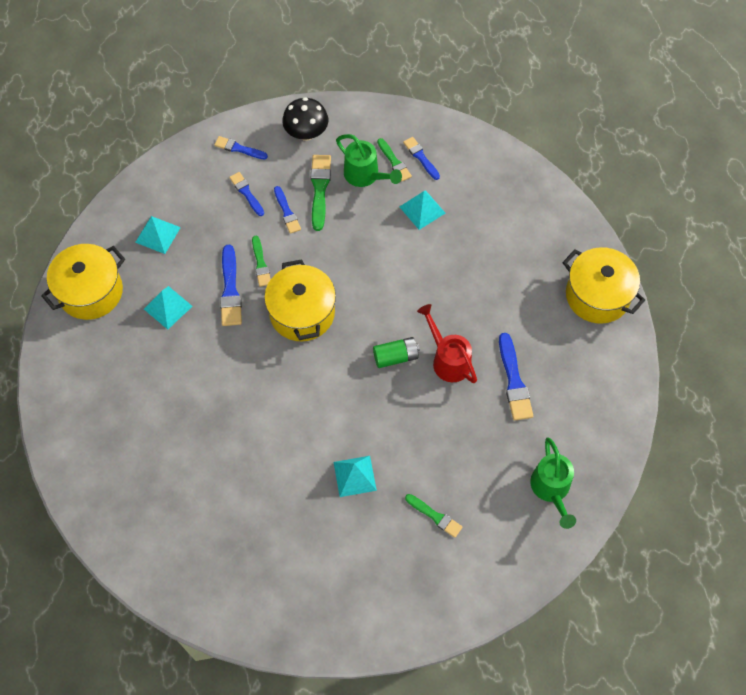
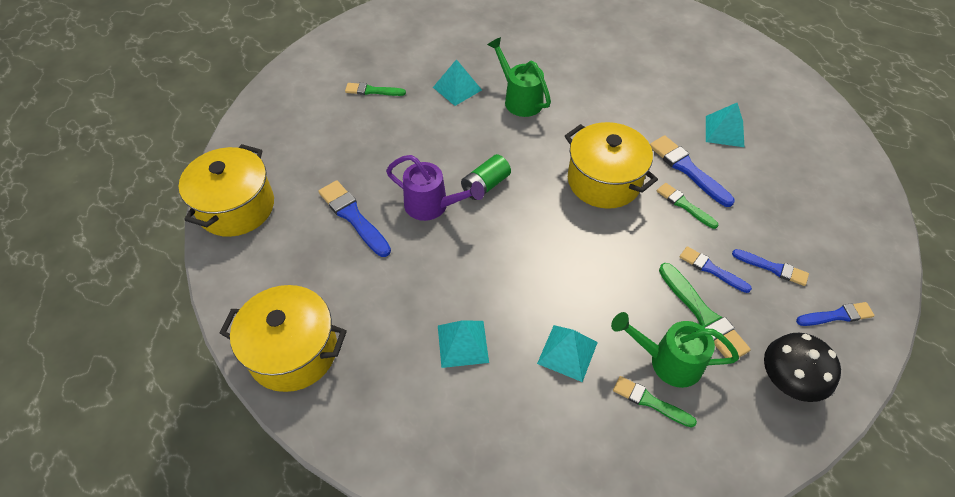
camera: 150 degrees right, 10 degrees down
(91, 292) = (799, 113): yellow pot -> yellow pot (236, 207)
(157, 234) = (805, 183): turquoise pyramid -> turquoise pyramid (463, 343)
(421, 157) = (622, 428): blue brush -> none
(448, 359) = (432, 206): red watering can -> purple watering can
(551, 489) = (276, 147): green watering can -> green watering can (519, 99)

